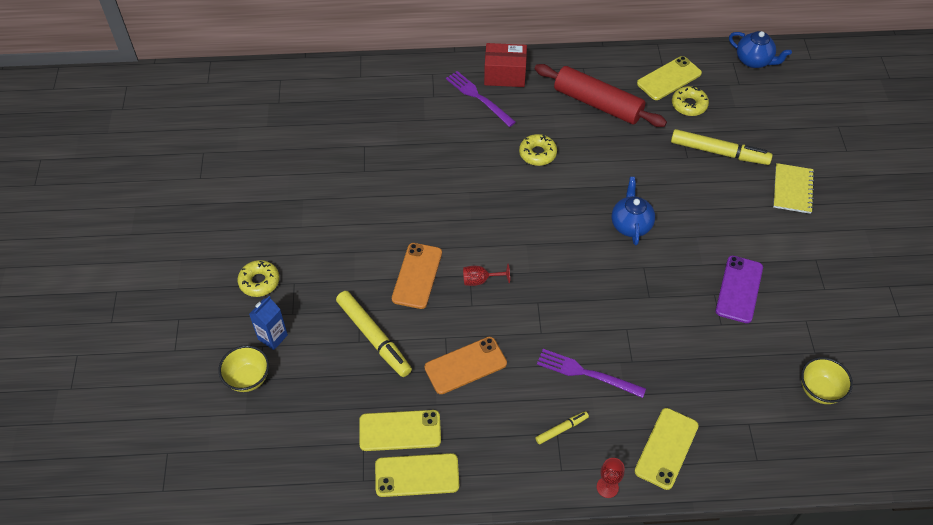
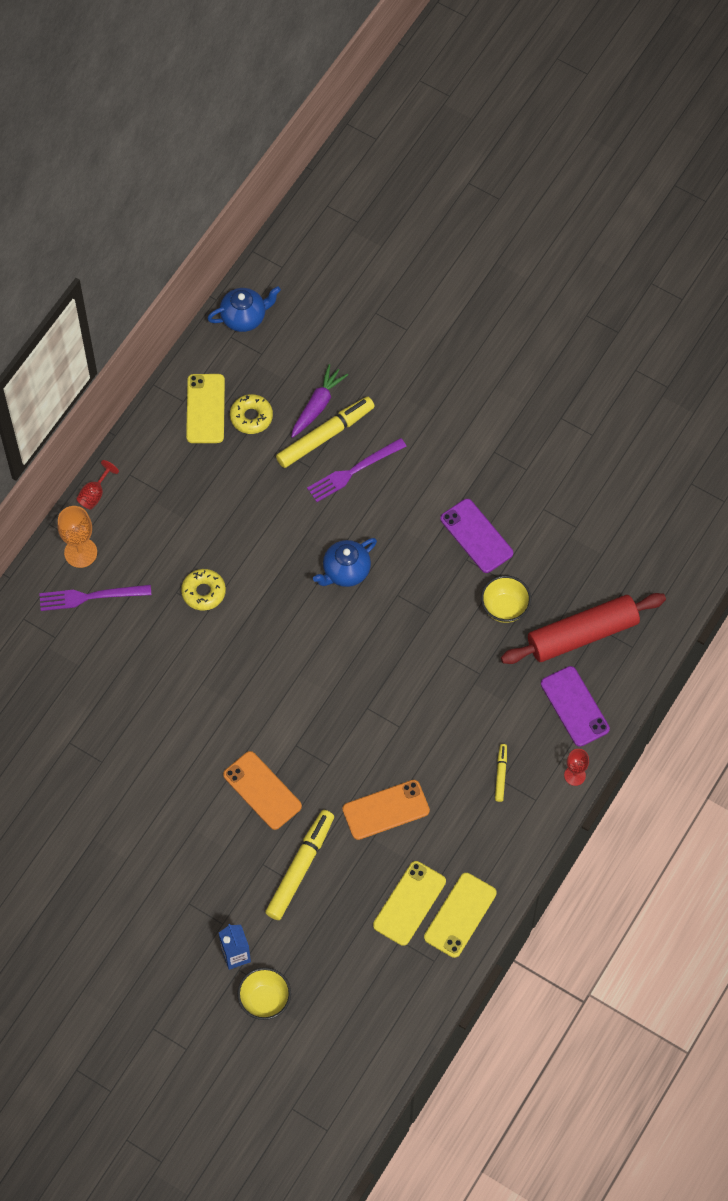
camera: 55 degrees left, 10 degrees up
(259, 282) = (164, 933): yellow donut -> none
(373, 337) = (300, 868): yellow marker -> yellow marker turned 60 degrees counterclockwise
(465, 365) = (386, 810): orange phone -> orange phone turned 60 degrees clockwise
(480, 280) = (308, 740): red goblet -> red goblet (95, 494)
(505, 75) = (80, 552): red box -> orange goblet
(586, 373) = (465, 718): purple fork -> purple fork (353, 471)
(598, 103) = (185, 495): red rolling pin -> red rolling pin (582, 634)
(630, 224) = (345, 571): blue teapot -> blue teapot turned 75 degrees counterclockwise
(666, 448) = (574, 706): yellow phone -> purple phone
(736, 135) = (317, 405): none -> purple carrot
(792, 189) = (412, 409): yellow notebook -> none
(819, 390) = (610, 552): yellow bowl -> yellow bowl (504, 608)

